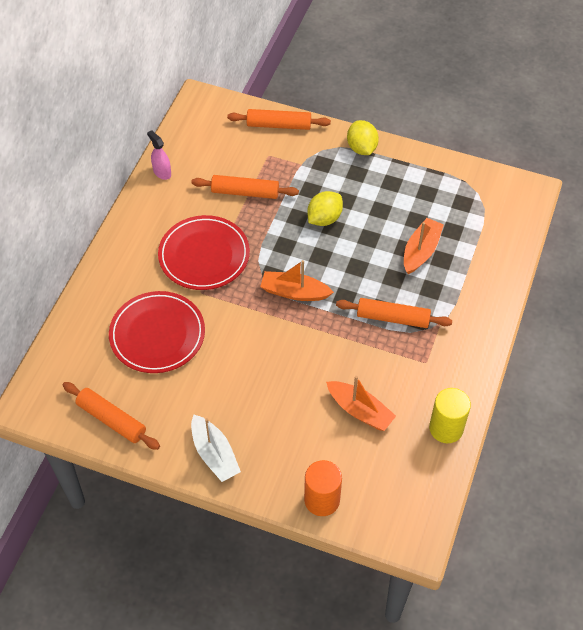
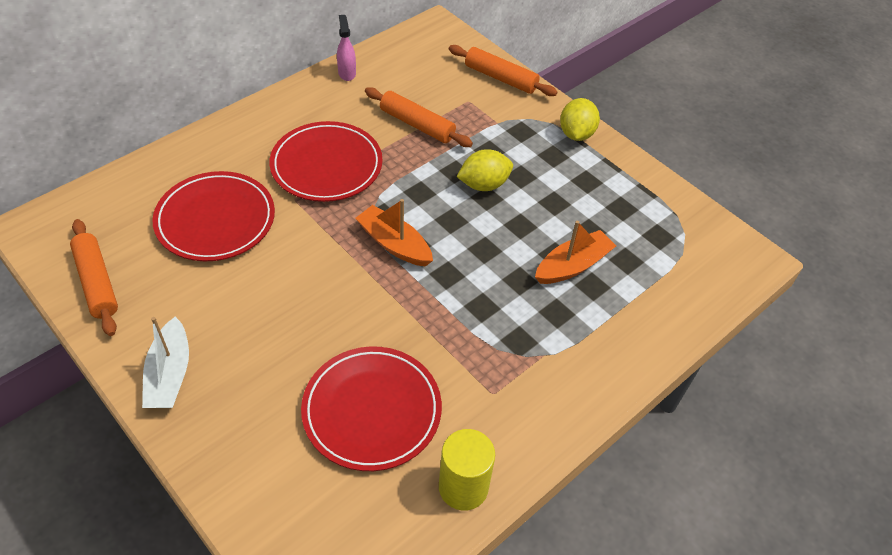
camera: 25 degrees right, 5 degrees down
(322, 500) = (246, 494): orange cylinder -> none
(360, 411) = (372, 410): orange boat -> red plate
(393, 318) = (488, 323): orange rolling pin -> none

